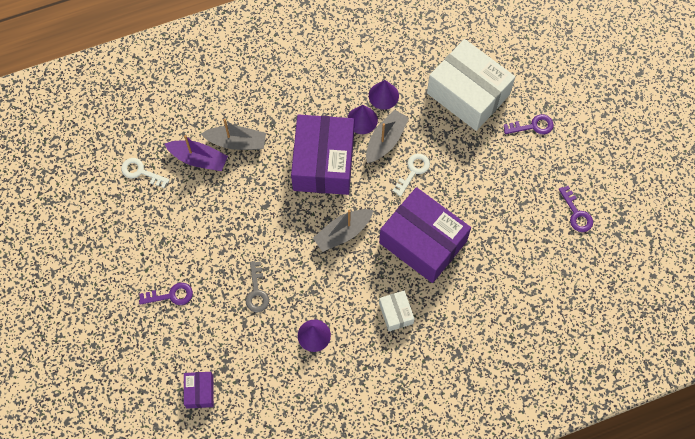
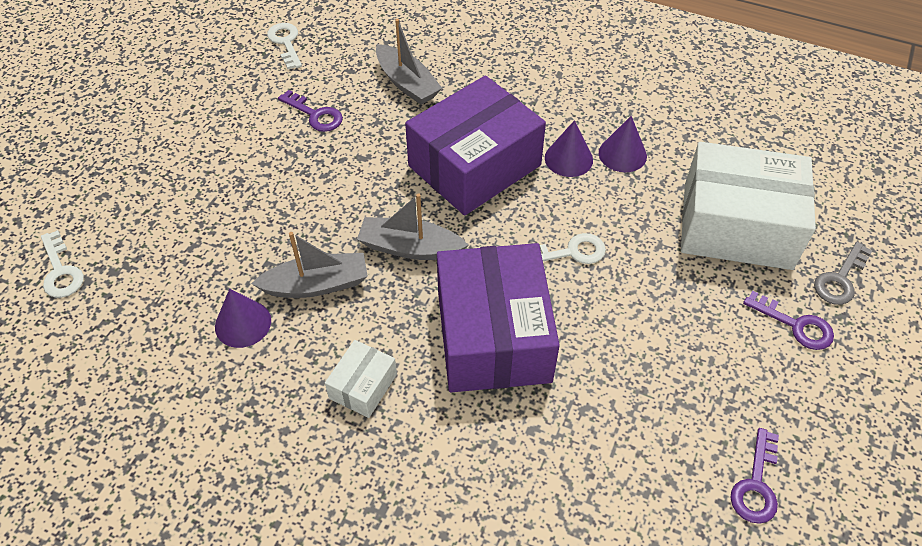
camera: 45 degrees right, 15 degrees down
(171, 295) = (165, 161): purple key -> purple key (315, 115)
(198, 159) = (351, 70): purple boat -> none
(199, 392) = (61, 271): purple box -> white key
(257, 292) = (245, 227): grey key -> grey key (840, 279)
(385, 140) = (573, 197): grey boat -> grey boat (317, 285)
(468, 94) = (737, 226): white box -> white box turned 75 degrees counterclockwise

